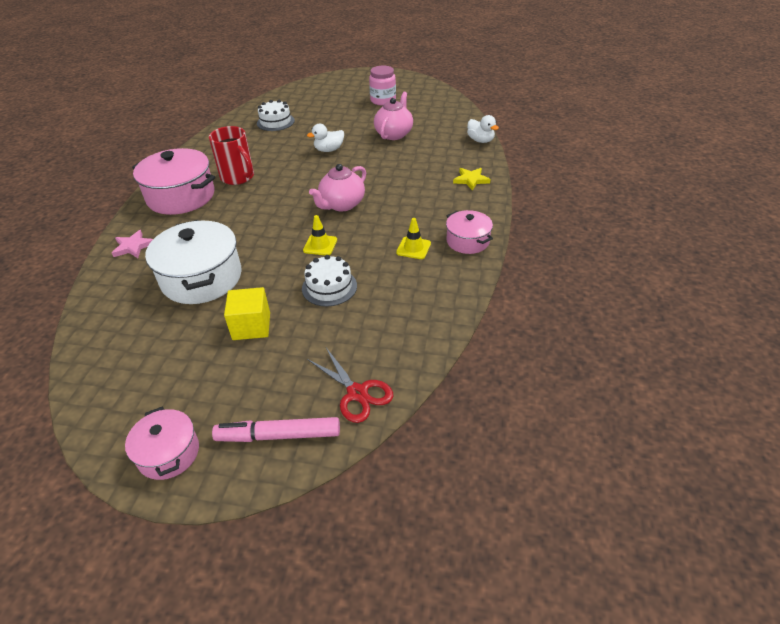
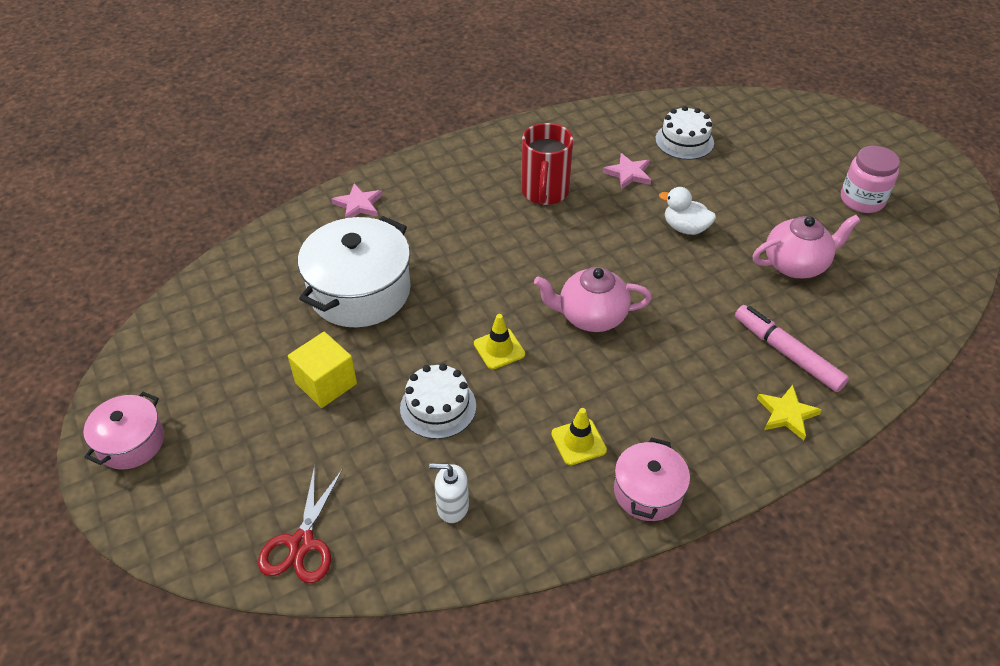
camera: 50 degrees right, 5 degrees up
(181, 196) = (466, 175): pink pot -> none
(269, 147) = (628, 173): none -> pink star
(278, 435) = (203, 513): pink marker -> pink marker (787, 353)
(402, 314) = (452, 506): none -> white soap dispenser
(480, 140) = (898, 366): white duck -> none

